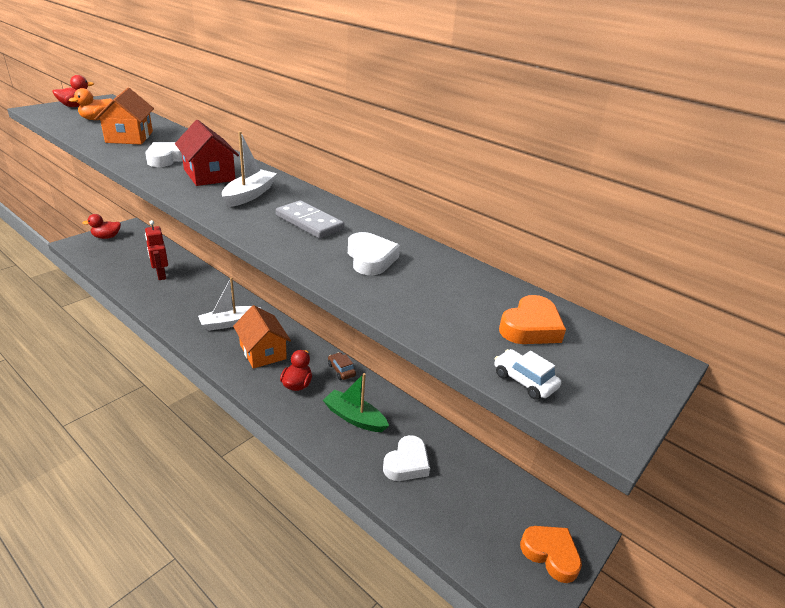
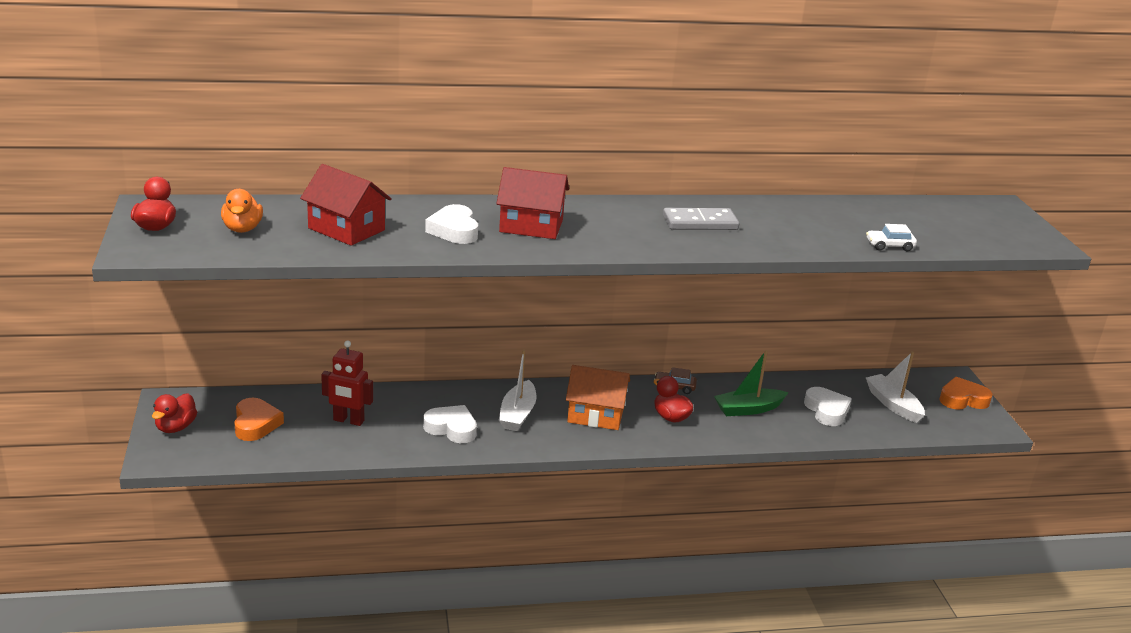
camera: 50 degrees left, 5 degrees down
(129, 137) = (346, 229): orange house -> red house
(249, 195) = (608, 225): white boat -> white boat (893, 404)
(370, 259) = (792, 225): white heart -> white heart (451, 428)
(524, 381) = (991, 244): white car -> white car (889, 246)
(530, 327) = (937, 218): orange heart -> orange heart (255, 424)

